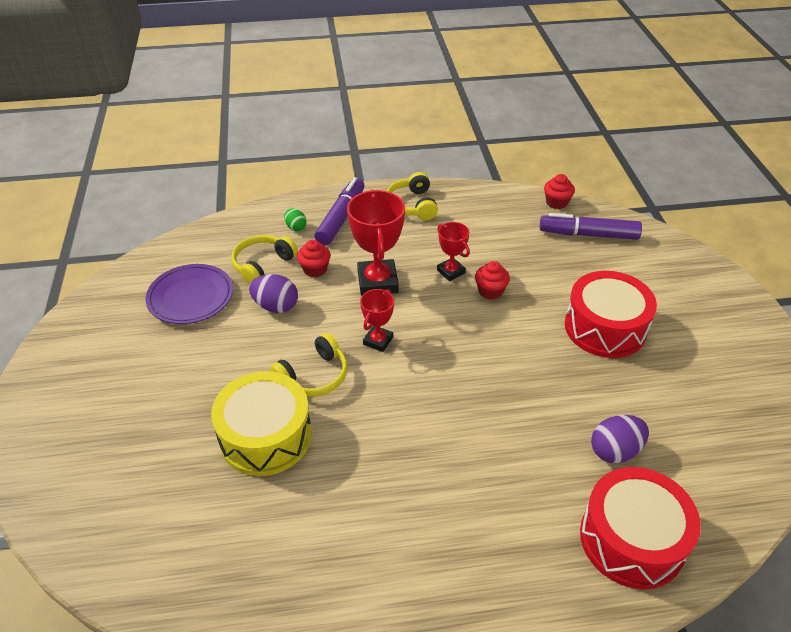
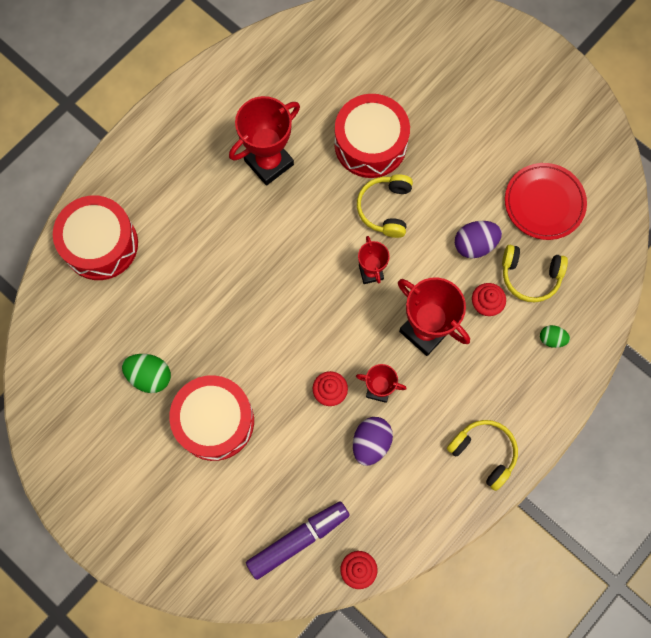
camera: 140 degrees right, 30 degrees up
(190, 297) = (544, 203): purple plate -> red plate
(263, 265) = (530, 276): yellow headphones -> yellow headphones turned 105 degrees clockwise
(265, 436) = (370, 144): yellow drum -> red drum
(341, 218) = (527, 383): purple marker -> none
(379, 491) = (269, 162): none -> red trophy
(615, 451) = (144, 303): purple egg -> purple egg (371, 443)
(646, 390) = (150, 376): none -> green egg

